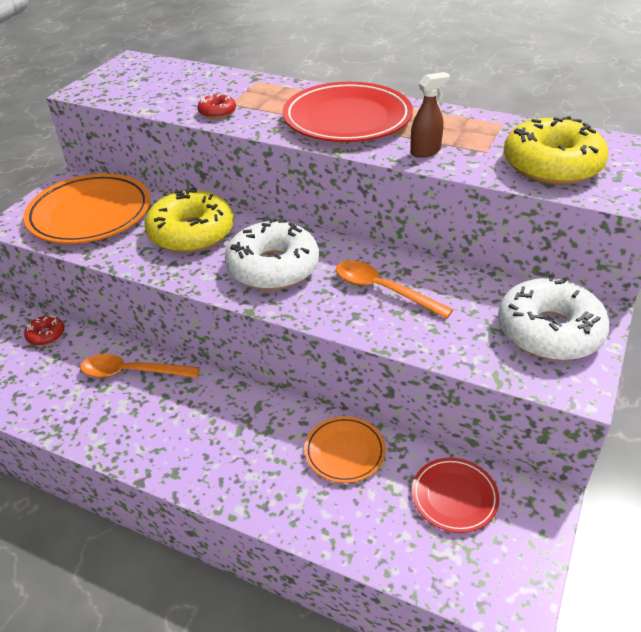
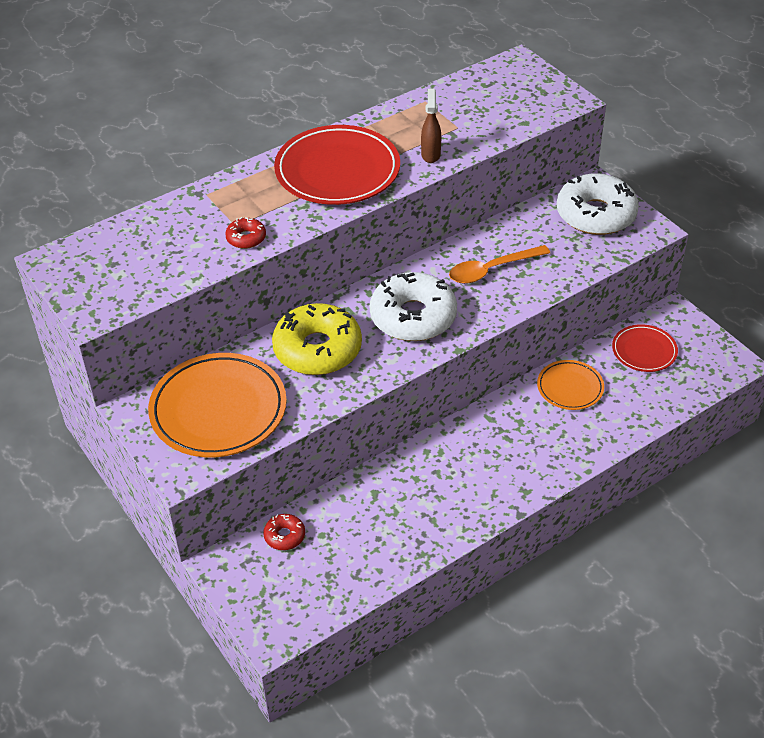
camera: 60 degrees left, 5 degrees up
(132, 372) = (389, 485): orange spoon -> none
(551, 165) = (503, 109): yellow donut -> none

